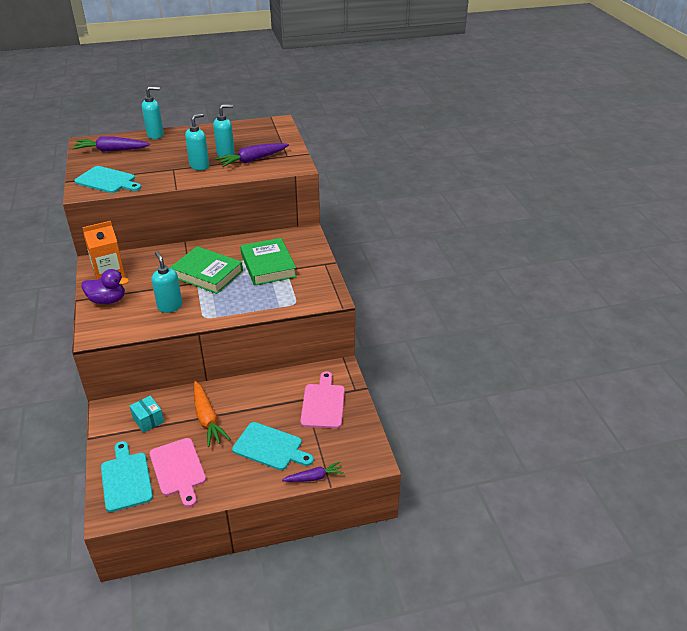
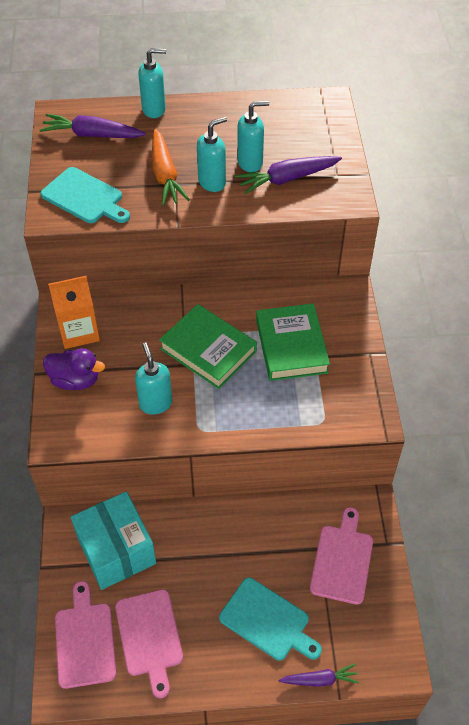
camera: 10 degrees right, 15 degrees up
(126, 479) = (85, 640): turquoise cutting board -> pink cutting board
(148, 420) = (116, 550): turquoise box -> turquoise box, size x2.03
(207, 419) = (190, 561): orange carrot -> orange carrot (165, 175)

